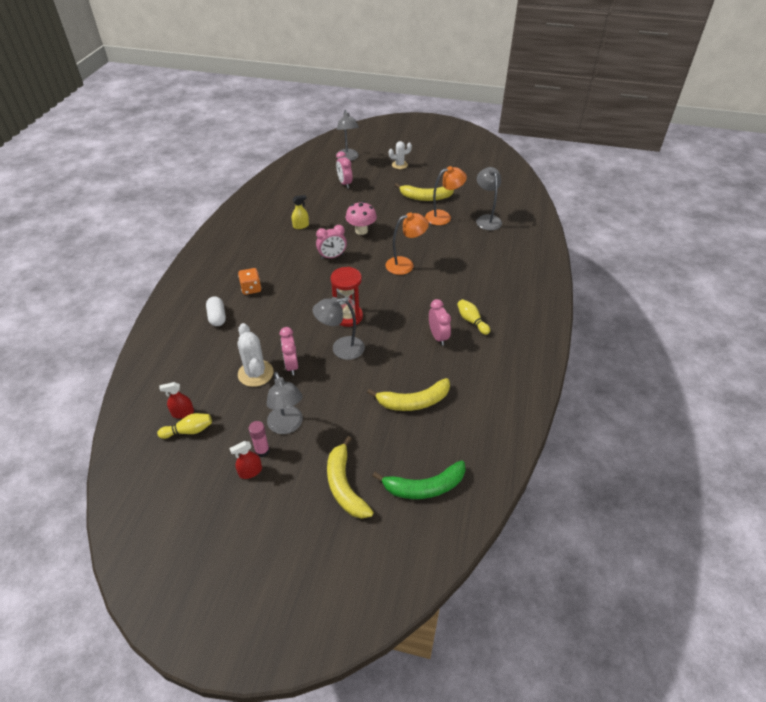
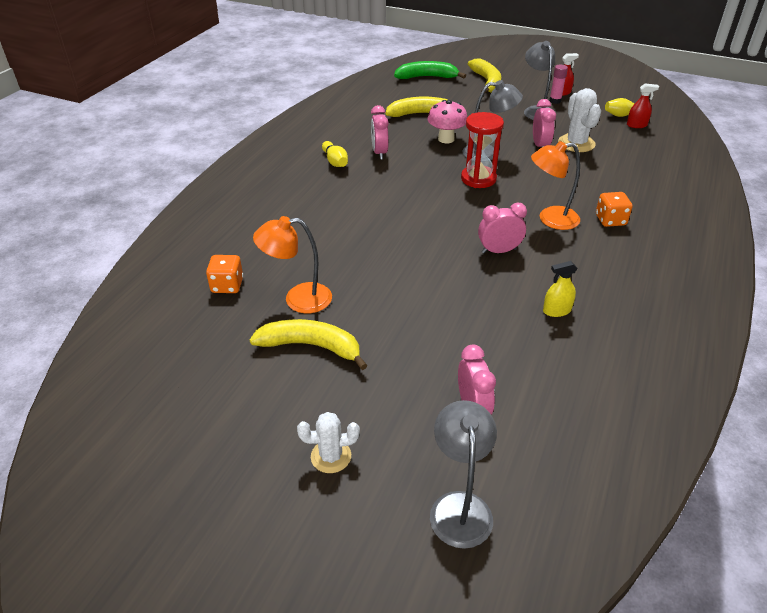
camera: 170 degrees left, 5 degrees down
(217, 317) = (642, 193): white capsule -> none
(361, 231) = (449, 289): pink mushroom -> pink mushroom (446, 139)
(405, 264) = (391, 228): orange lamp -> orange lamp (550, 219)
(486, 219) = (227, 285): grey lamp -> orange dice

